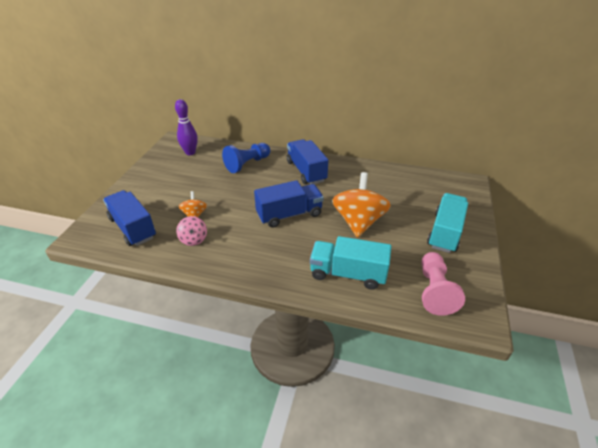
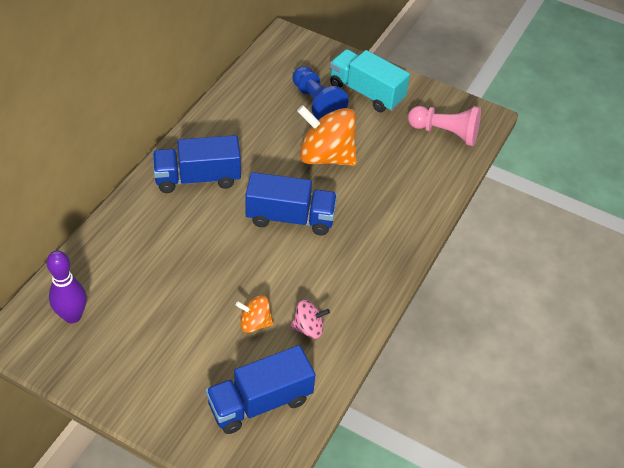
camera: 80 degrees left, 10 degrees up
(247, 164) = (147, 242): blue pawn -> blue pawn (316, 103)
(289, 214) = (290, 218): blue truck -> blue truck turned 105 degrees clockwise
(348, 274) = (407, 190): turquoise truck -> none

